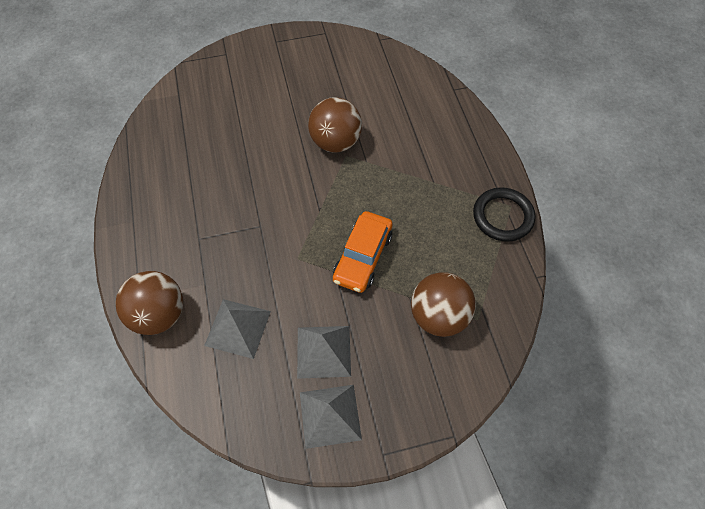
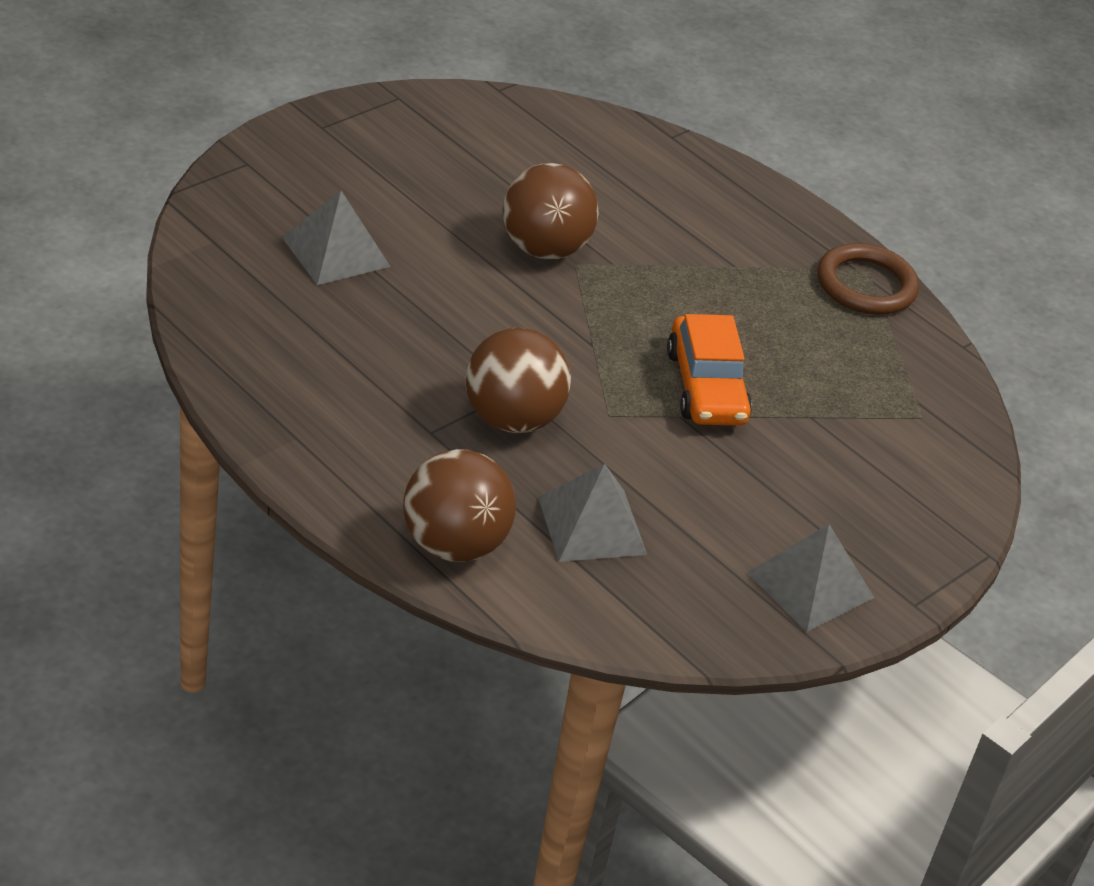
camera: 35 degrees left, 20 degrees down
(324, 351) = (742, 515): grey pyramid -> grey pyramid (336, 252)
(438, 316) = (868, 427): brown ball -> brown ball (511, 419)
(502, 216) = (866, 285): black ring -> brown ring

